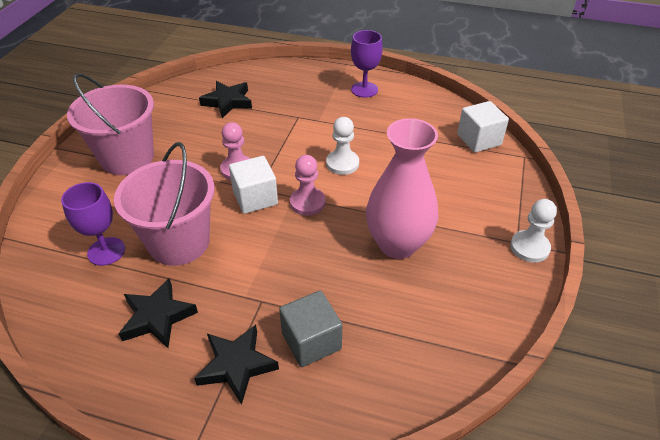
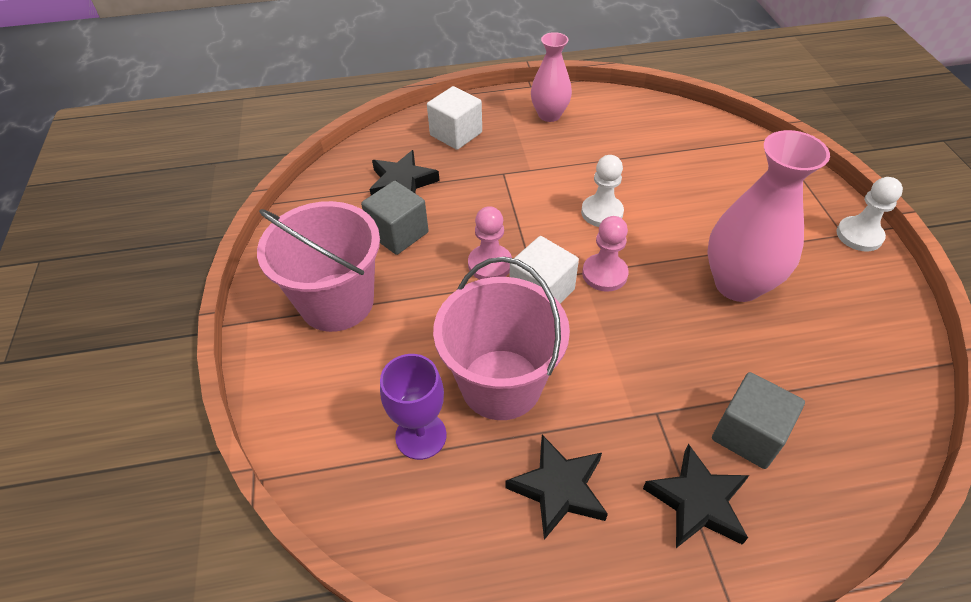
camera: 25 degrees left, 5 degrees up
(198, 131) = (398, 233): none -> grey cube
(364, 89) = (549, 115): purple goblet -> pink vase
(479, 140) = (715, 134): white cube -> white cube (456, 134)

